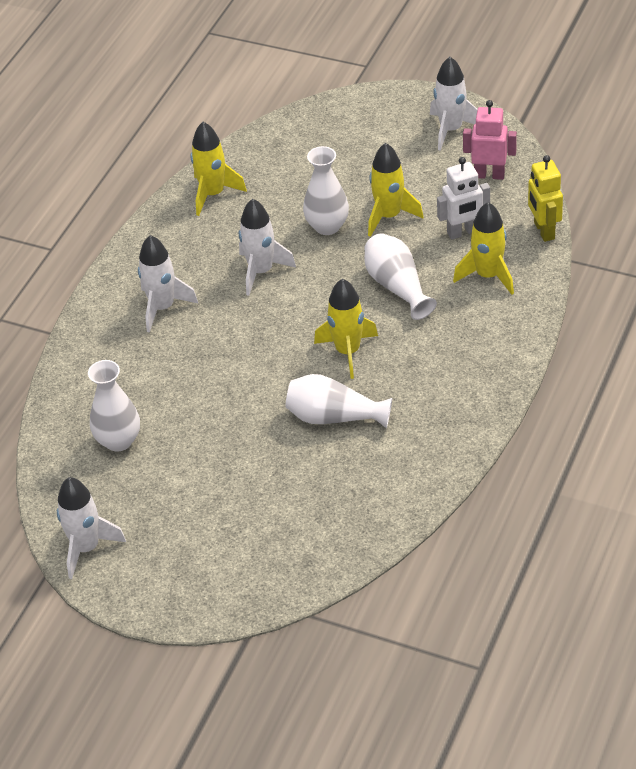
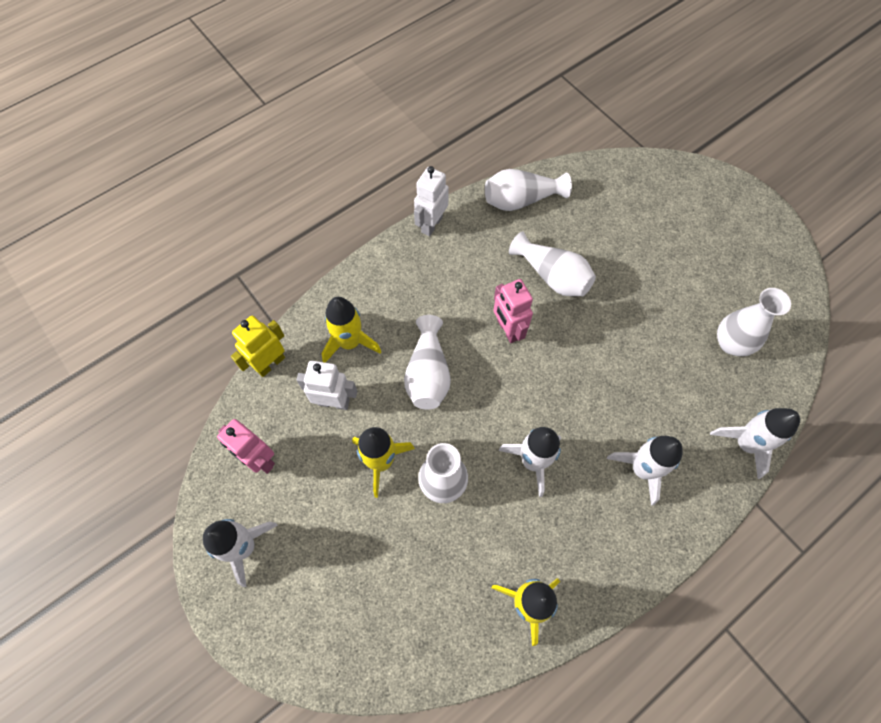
camera: 155 degrees left, 20 degrees up
(86, 548) = (784, 263): white rocket -> white rocket (745, 444)
(348, 351) = (508, 330): yellow rocket -> pink robot
(419, 476) = (521, 200): none -> white vase
(496, 405) = (431, 224): none -> white robot
(543, 231) = (270, 363): yellow robot -> yellow robot turned 150 degrees counterclockwise

